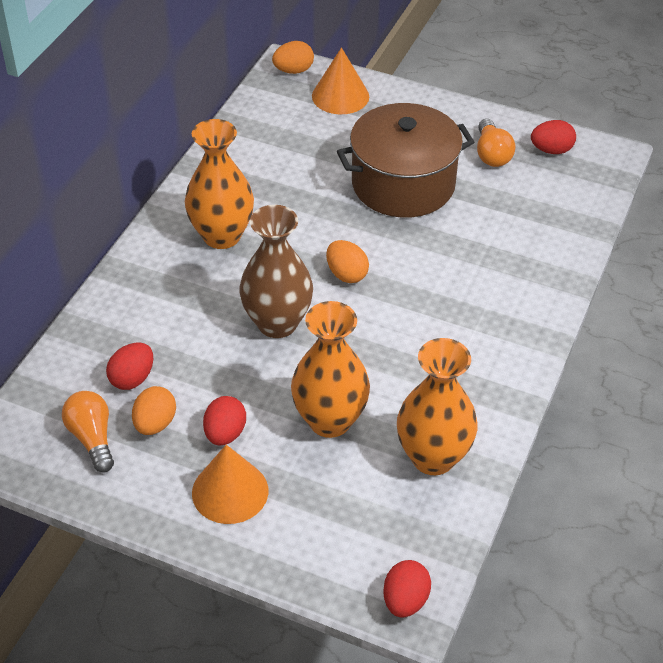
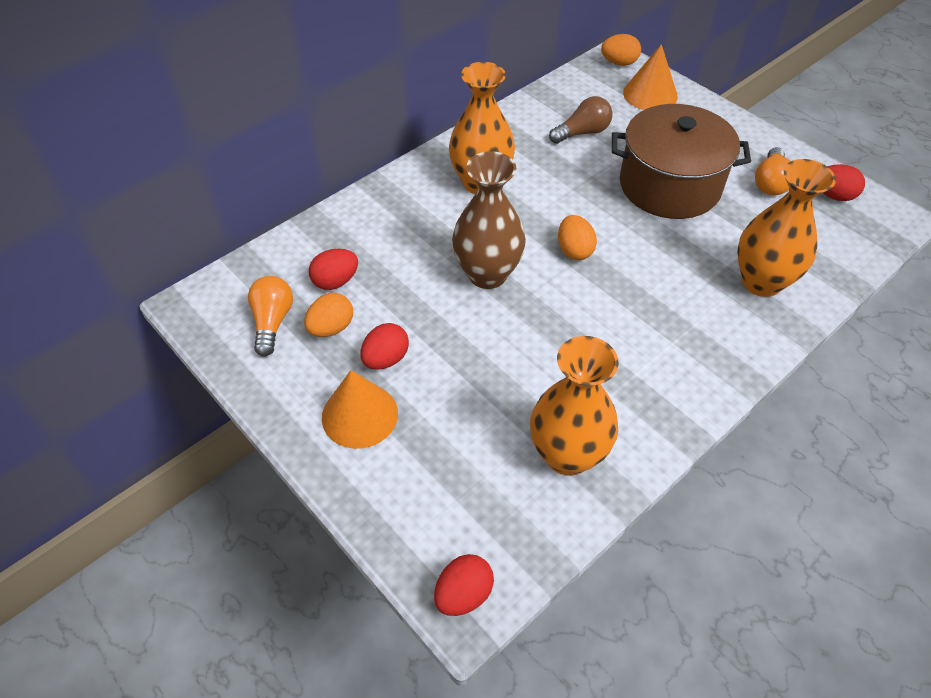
camera: 25 degrees right, 5 degrees up
(294, 155) = (582, 132): none -> brown light bulb
(330, 420) = (487, 381): orange vase -> orange vase (761, 282)

